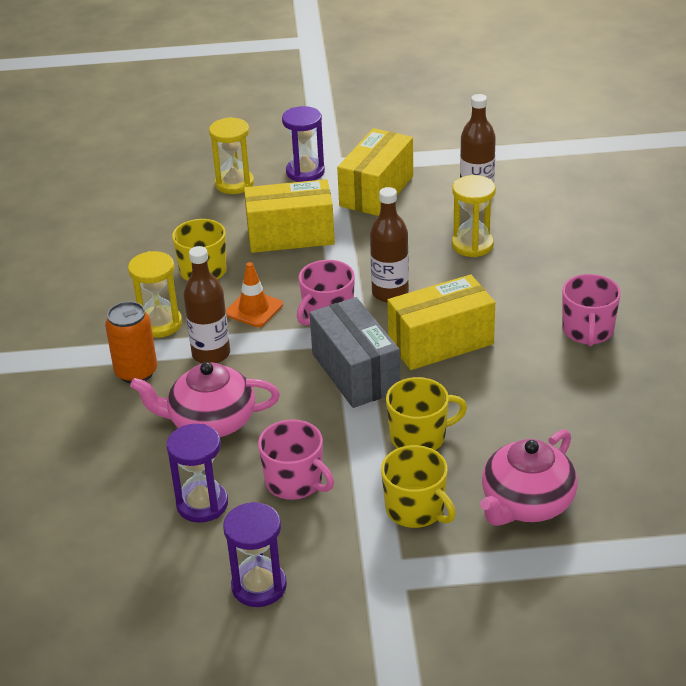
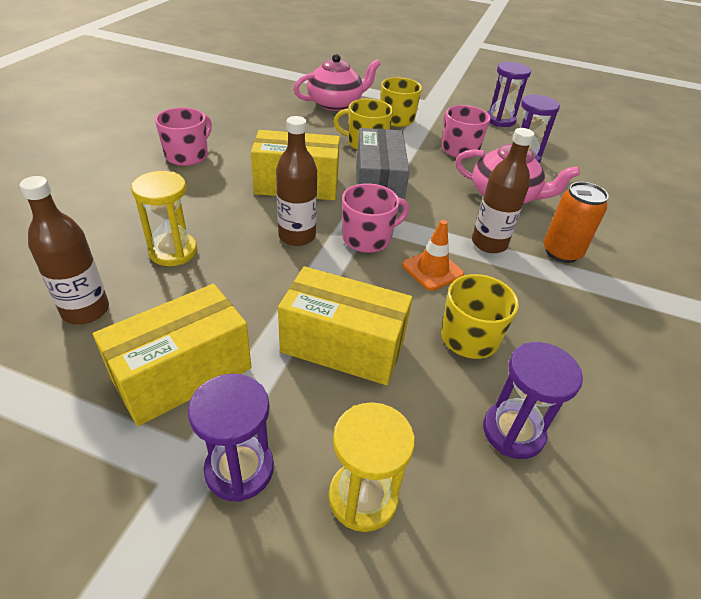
camera: 160 degrees left, 5 degrees up
(159, 233) = (513, 431): none -> purple hourglass
(160, 324) = (532, 290): yellow hourglass -> none

